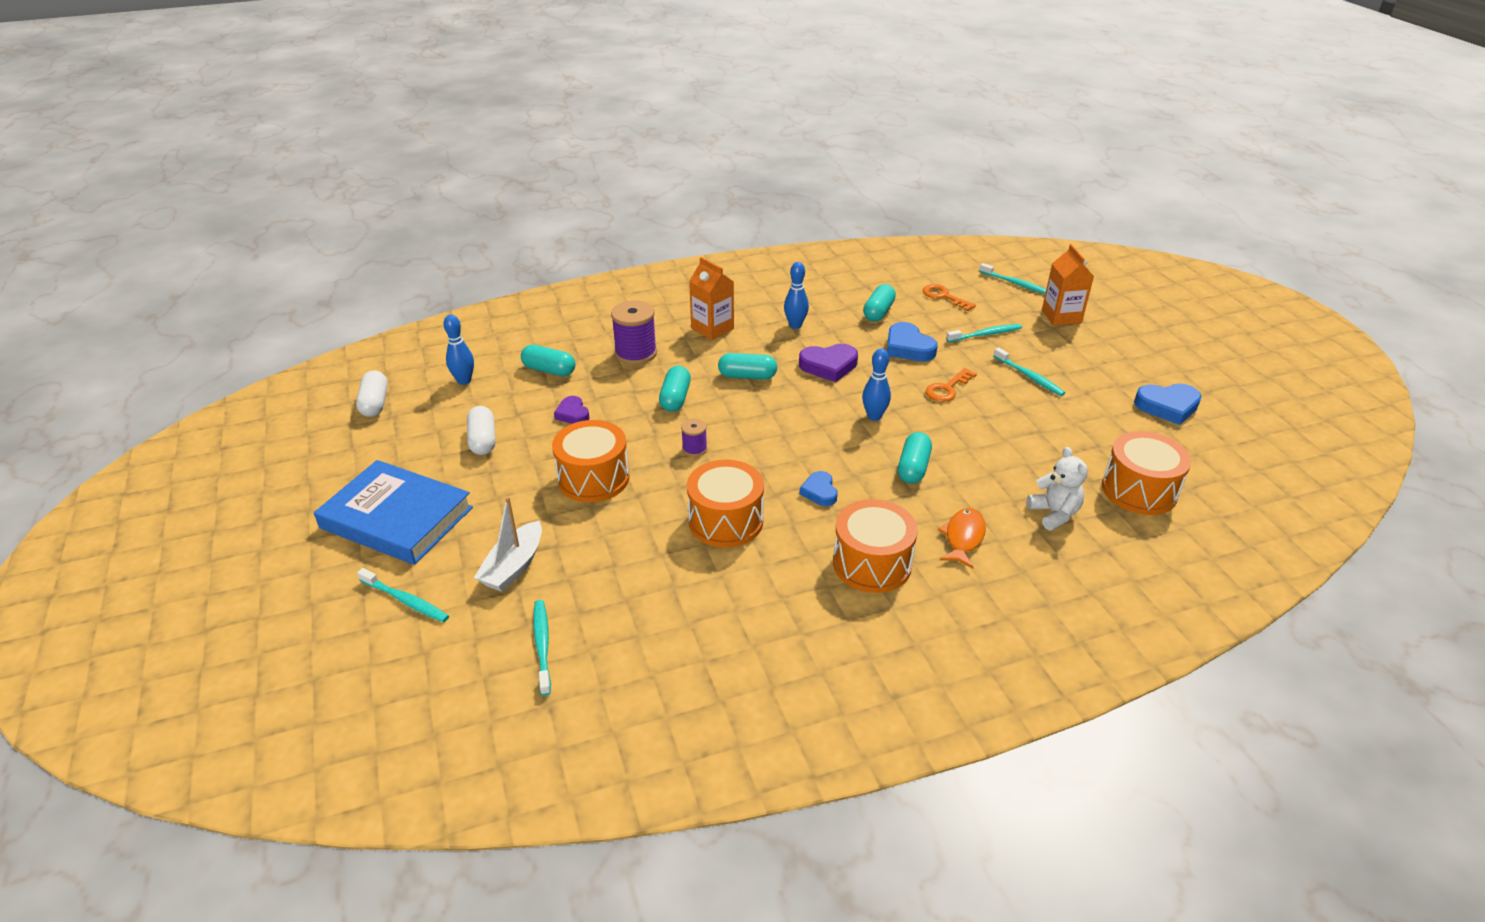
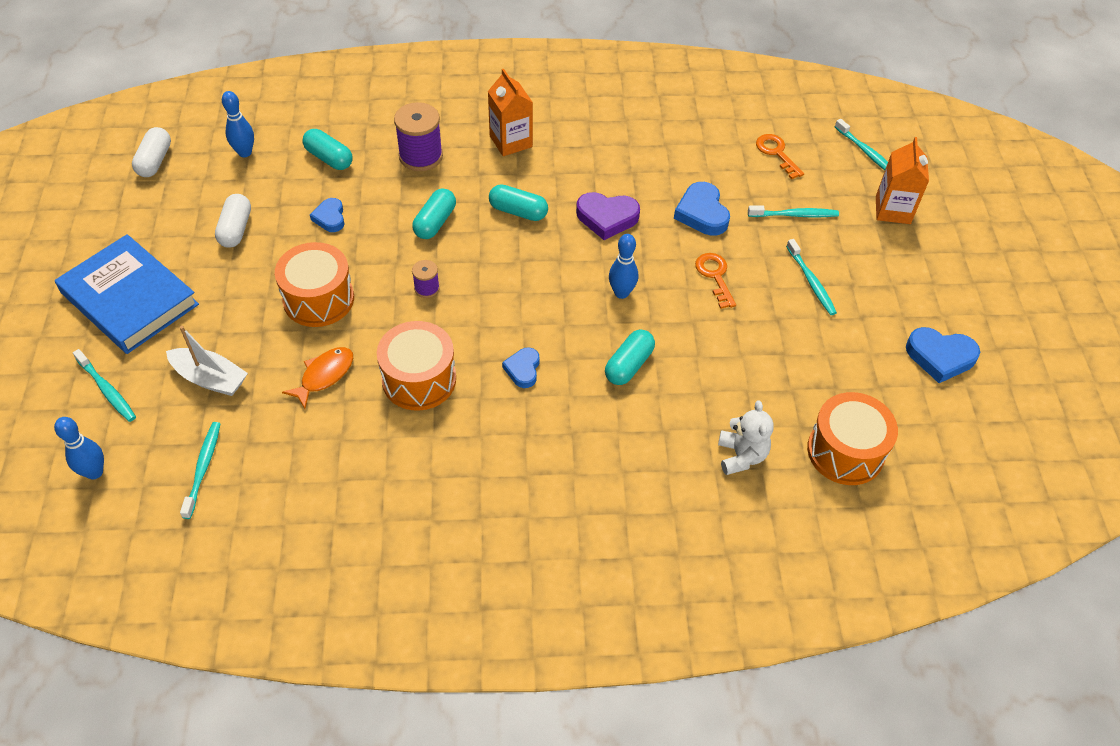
camera: 15 degrees right, 15 degrees up
(513, 566) = (210, 379): white boat -> white boat turned 105 degrees counterclockwise
(573, 414) = (330, 217): purple heart -> blue heart
(795, 325) = (598, 156): blue bowling pin -> blue bowling pin (94, 472)
(872, 563) = (533, 464): orange drum -> none
(878, 312) = (694, 158): turquoise capsule -> none
(947, 389) = (715, 276): orange key -> orange key turned 105 degrees clockwise
(963, 538) = (635, 459): orange fish -> orange fish (324, 375)

